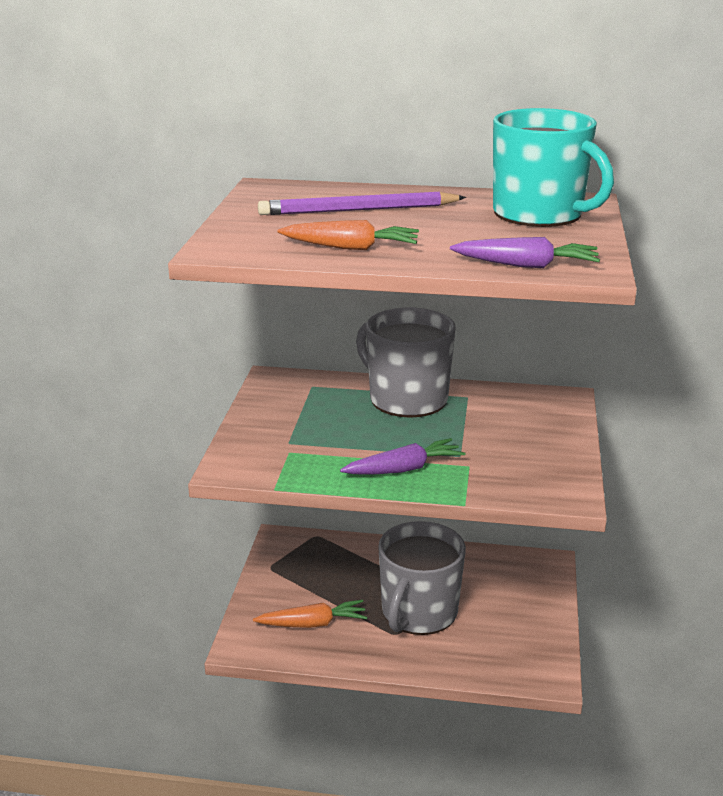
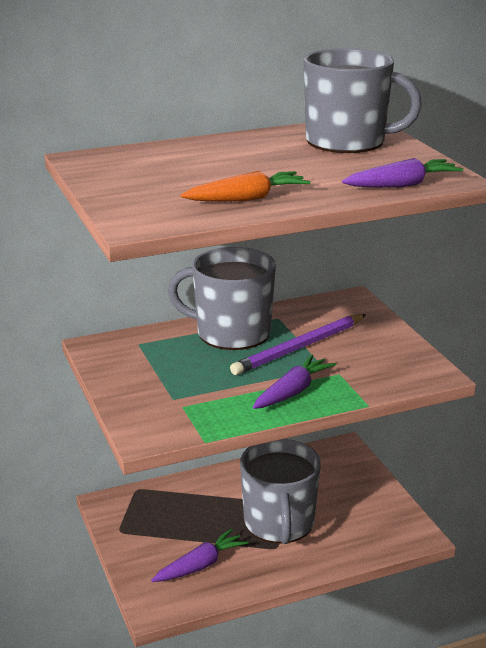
camera: 30 degrees left, 0 degrees up
(312, 624) = (200, 565): orange carrot -> purple carrot
(358, 210) = (200, 165): purple pencil -> purple pencil (299, 348)
(540, 214) = (348, 142): turquoise mug -> grey mug

